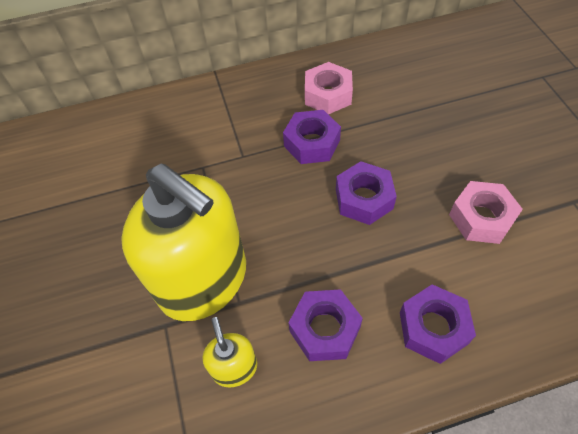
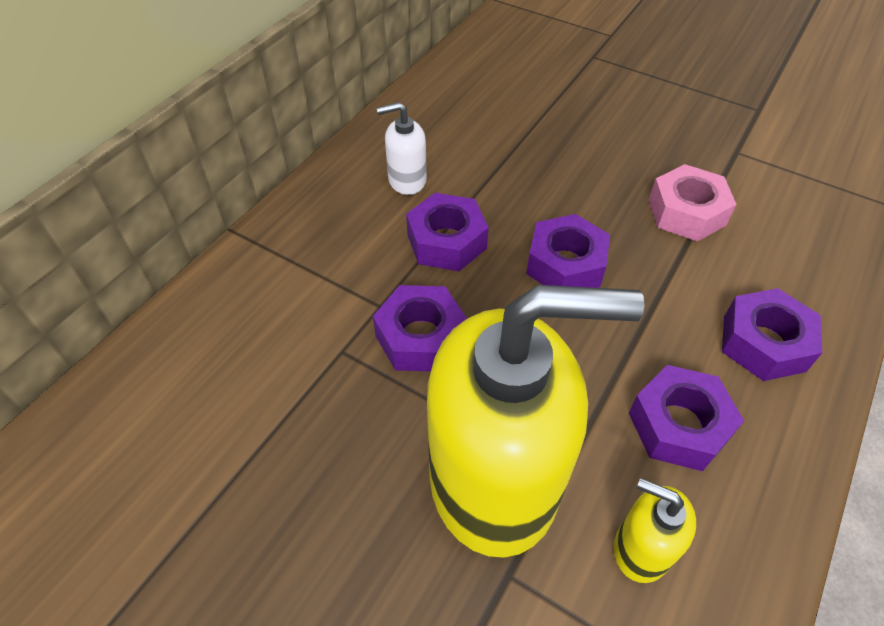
camera: 45 degrees left, 5 degrees down
(244, 185) = (421, 337): none -> purple nut
(328, 95) = (407, 180): pink nut -> white soap dispenser

